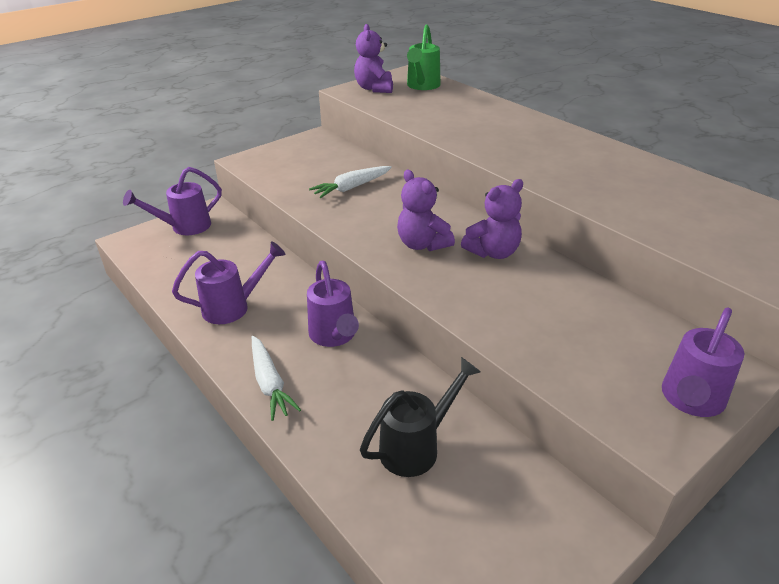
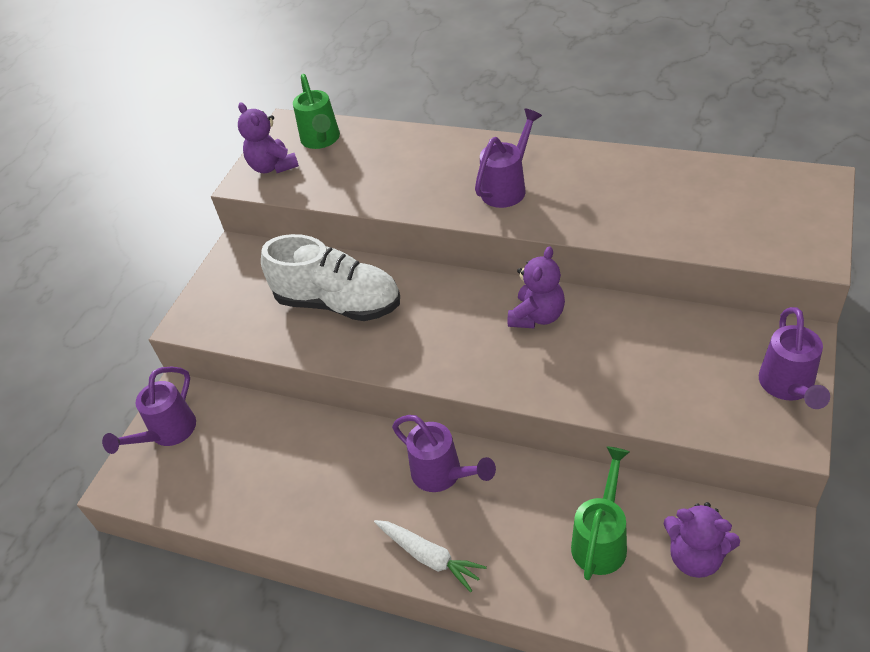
camera: 25 degrees left, 10 degrees up
(234, 307) = (318, 498): purple watering can -> purple watering can (508, 187)
(352, 187) = (338, 303): white carrot -> white shoe
(417, 446) = (601, 539): black watering can -> green watering can
(422, 244) = (468, 340): purple teddy bear -> purple teddy bear (695, 557)

